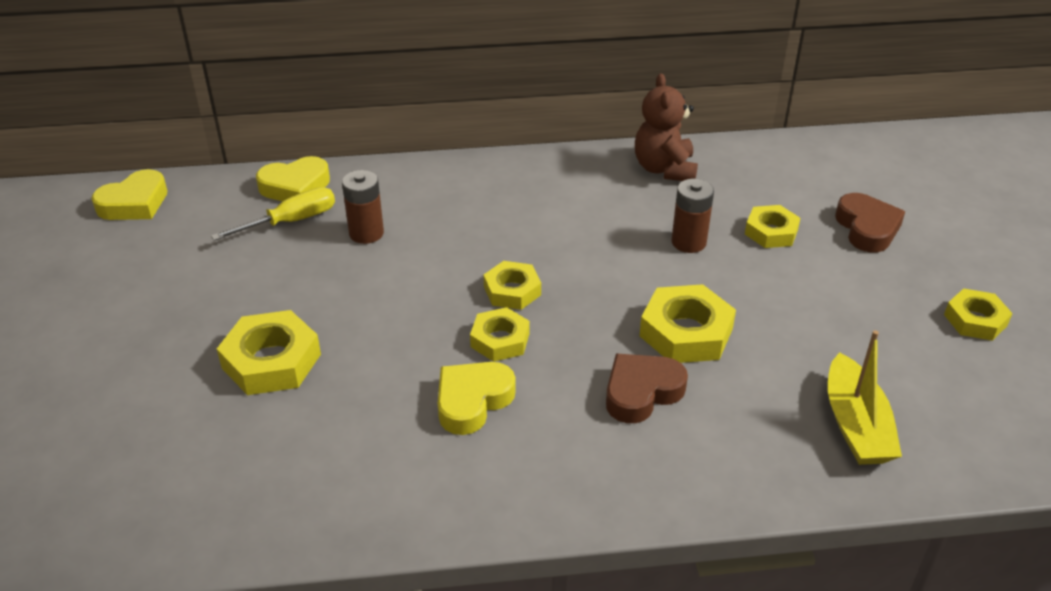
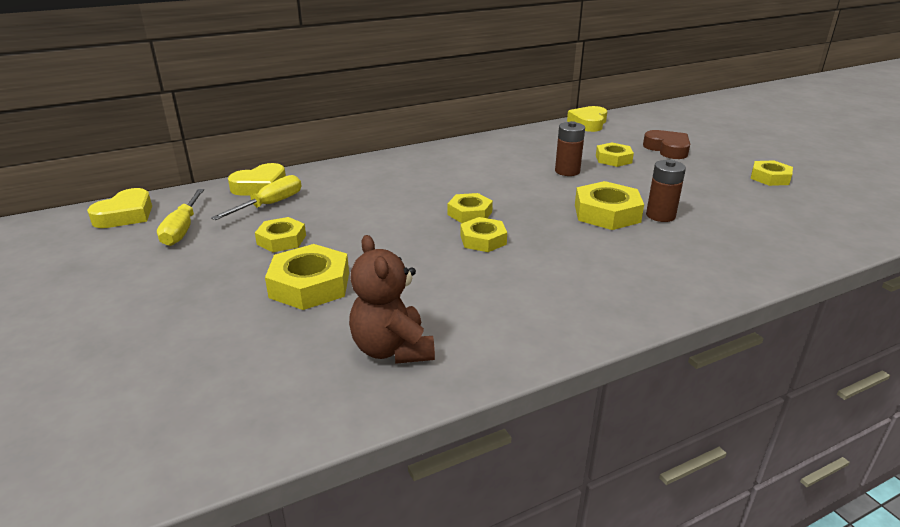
camera: 20 degrees left, 10 degrees down
(182, 241) = (182, 229): none -> yellow screwdriver
(276, 283) = (281, 240): none -> yellow nut
(366, 233) = (335, 201): brown battery -> brown battery (660, 215)
(472, 401) = (491, 276): yellow heart -> yellow heart (588, 123)
(641, 392) = (606, 248): brown heart -> none
(664, 169) = (520, 141): brown teddy bear -> brown teddy bear (392, 349)
(855, 425) = (756, 237): yellow boat -> none

